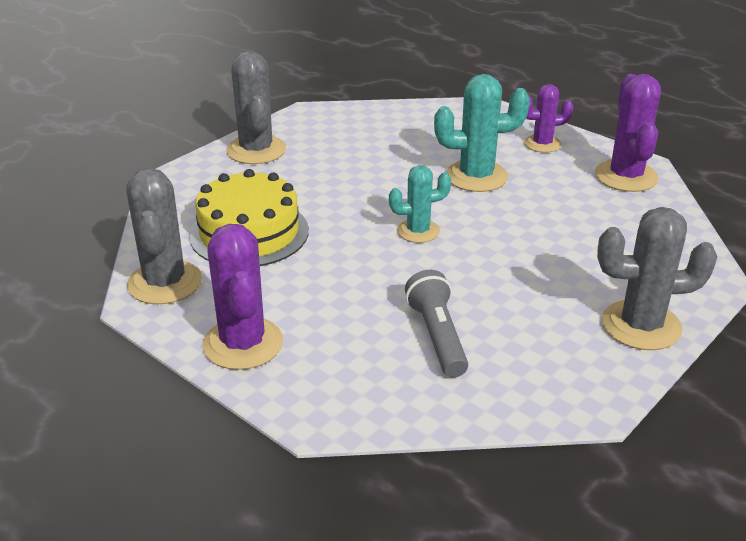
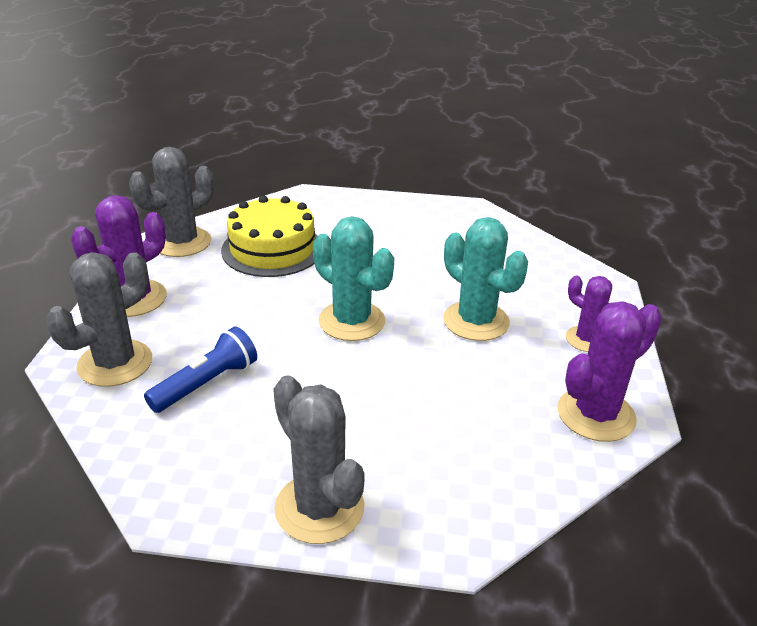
camera: 55 degrees right, 0 degrees up
(256, 150) = (387, 209): grey cactus -> grey cactus (115, 363)
(418, 231) = (351, 321): turquoise cactus -> turquoise cactus, size x1.60
(437, 336) = (206, 383): grey flashlight -> blue flashlight

